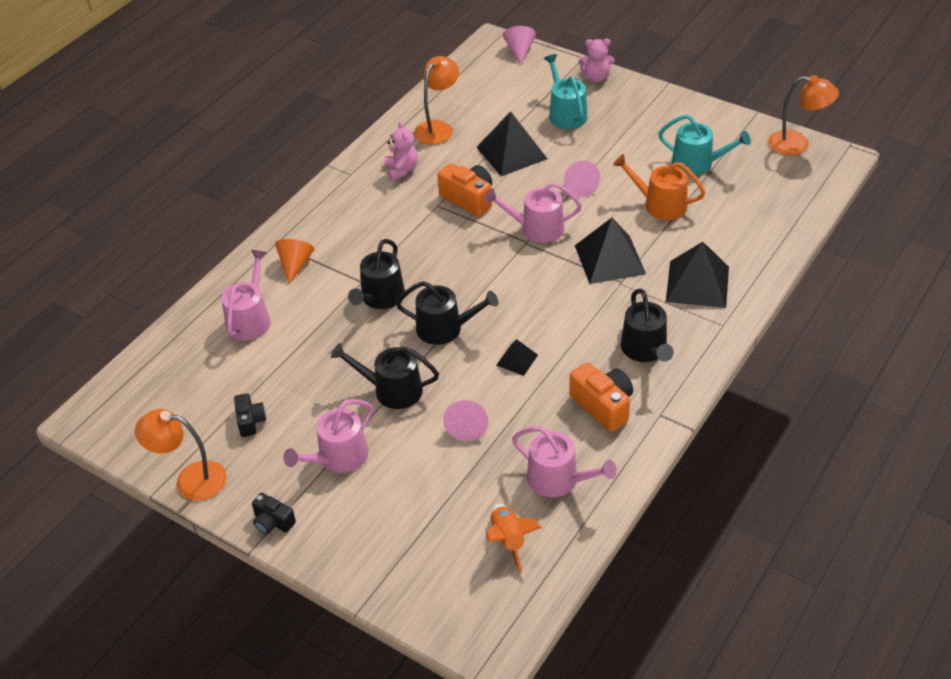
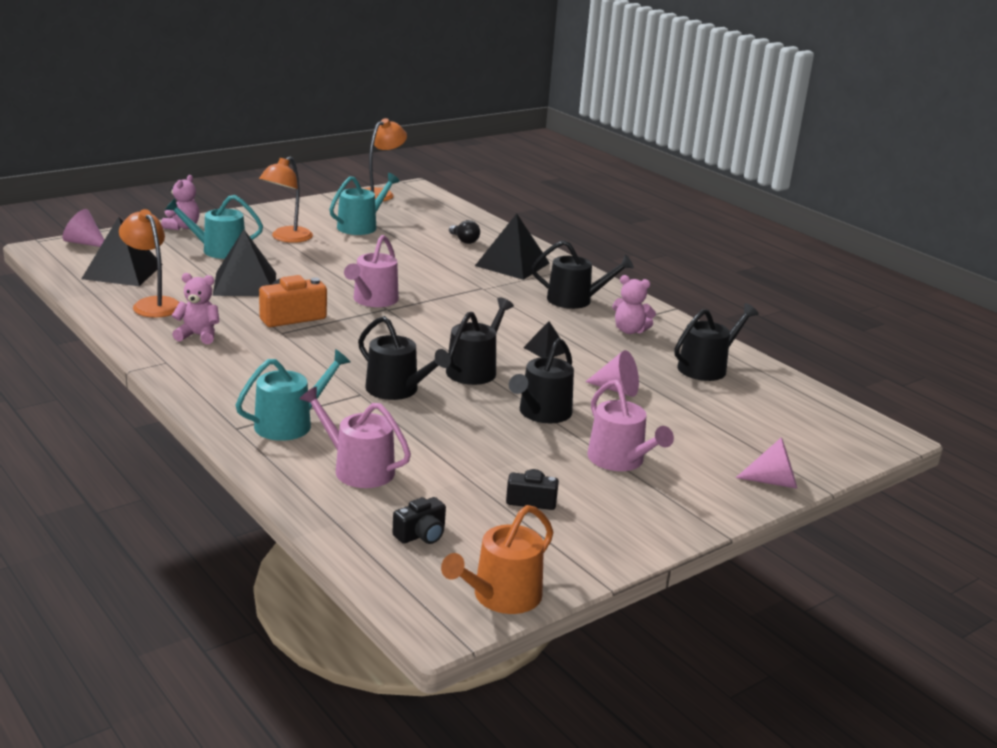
camera: 75 degrees left, 20 degrees down
(190, 480) = (601, 556): orange lamp -> orange lamp (286, 238)
(273, 522) = (693, 515): black camera -> black camera (421, 535)
(295, 264) = (289, 424): orange cone -> turquoise watering can
(508, 540) = (768, 403): orange rocket -> none
(558, 480) = (706, 367): pink watering can -> black watering can
(579, 187) = (335, 271): pink cone -> pink cone (774, 482)
(603, 405) = (629, 330): orange camera -> pink teddy bear
(609, 259) = (449, 284): black pyramid -> black pyramid (122, 271)
(660, 205) = (398, 251): orange watering can -> orange watering can (501, 597)
(728, 235) = (464, 240): none -> black light bulb

